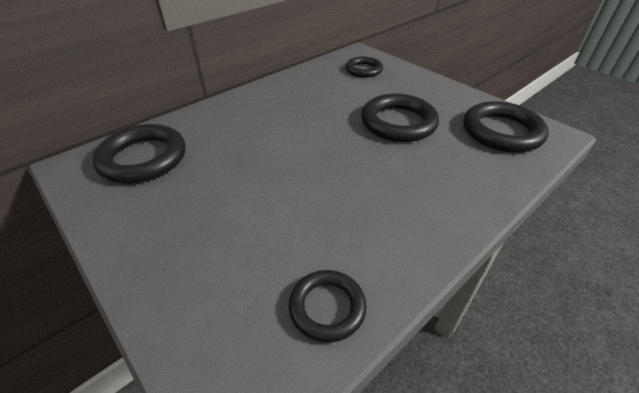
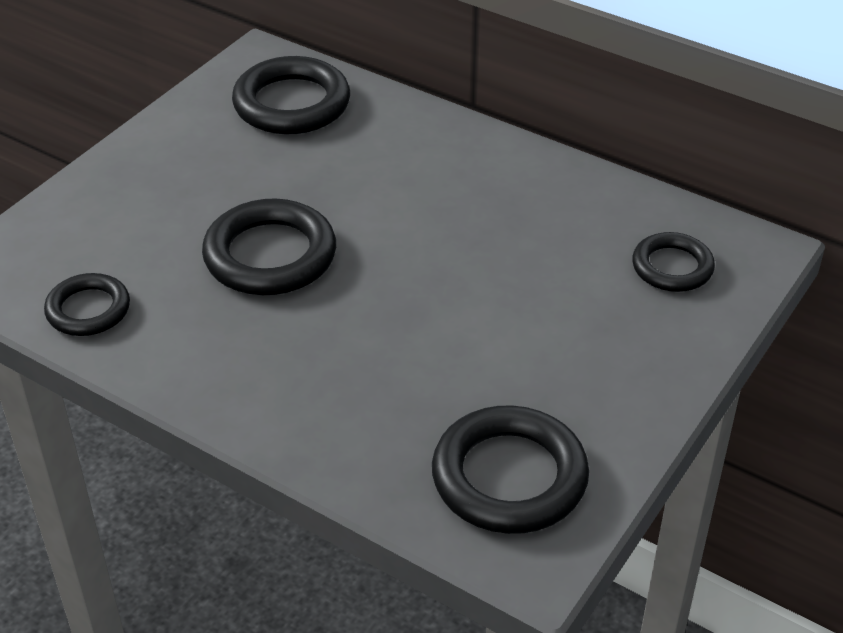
camera: 75 degrees right, 0 degrees up
(398, 123) = (482, 335): black ring -> black ring (270, 255)

